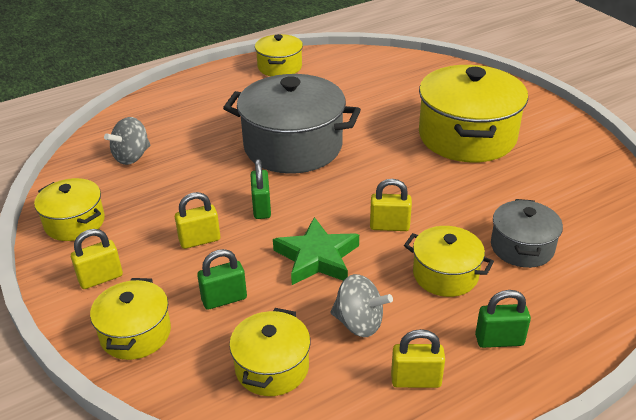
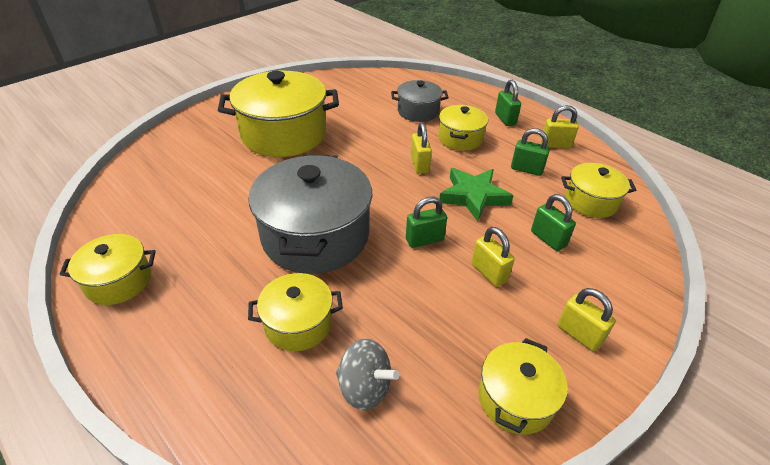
camera: 105 degrees left, 5 degrees up
(135, 333) = (618, 283): yellow pot -> yellow pot (298, 323)
(359, 323) = (526, 169): grey spinning top -> green padlock
(416, 380) = (555, 145): yellow padlock -> yellow padlock turned 75 degrees counterclockwise

